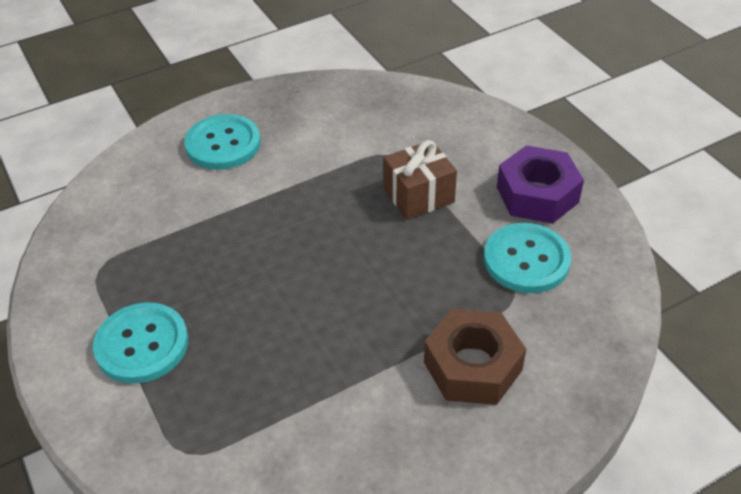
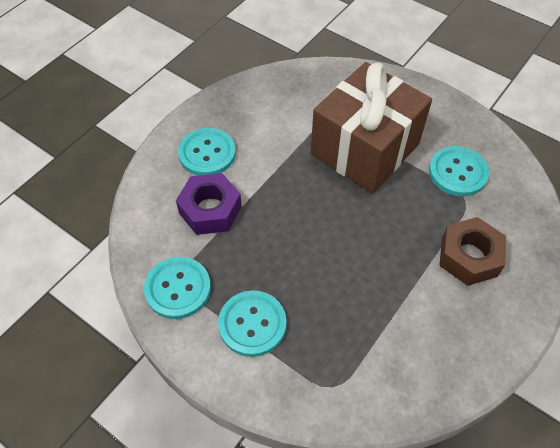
camera: 25 degrees left, 10 degrees up
(87, 276) = (178, 288): none -> turquoise button
(418, 195) = (365, 149): brown gift -> brown gift, size x2.11
(537, 194) = (437, 124): purple nut -> purple nut (210, 210)

